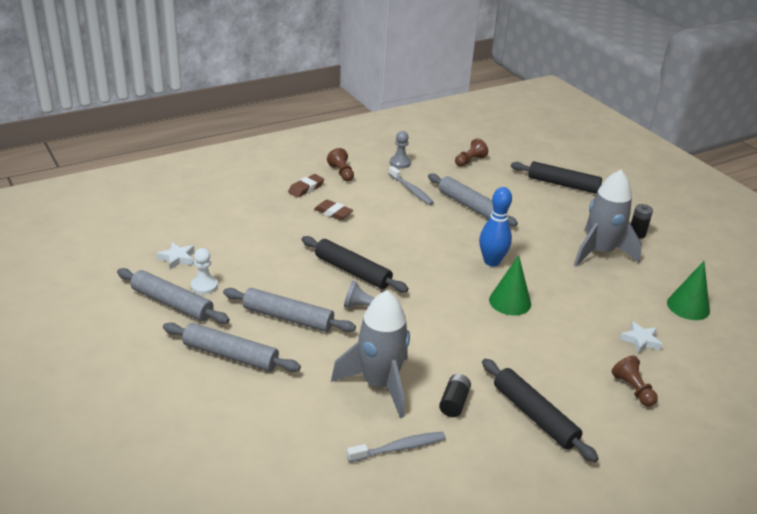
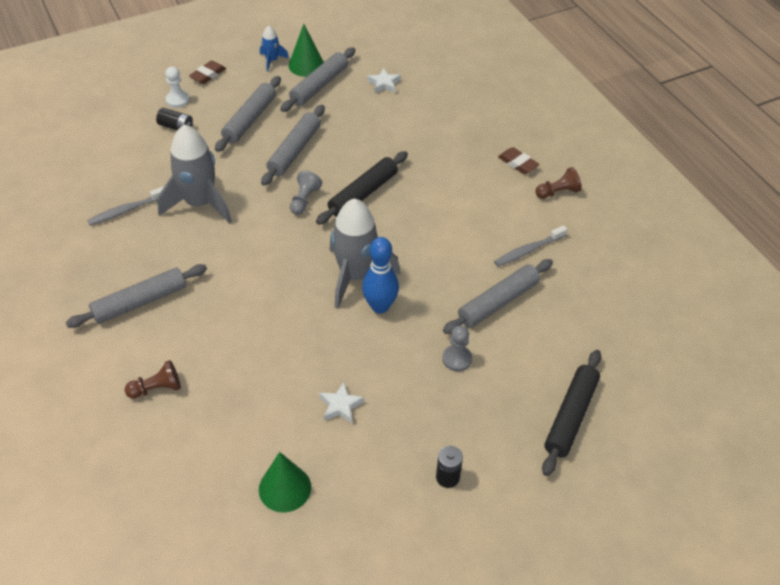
camera: 95 degrees right, 15 degrees up
(112, 343) = (272, 61): none -> blue rocket
(204, 286) = (342, 101): white pawn -> white pawn (177, 100)
(333, 213) = (470, 183): brown eraser -> brown eraser (208, 75)
(399, 448) = (126, 210): grey toothbrush -> grey toothbrush turned 75 degrees clockwise
(400, 163) = (594, 245): grey pawn -> grey pawn (457, 359)
(454, 403) = (168, 249): black battery -> black battery (176, 127)
(470, 161) = (616, 317): brown pawn -> none
(510, 302) = (306, 311): green cone -> green cone (306, 65)
(534, 415) = (140, 302): black rolling pin -> grey rolling pin
(600, 252) = (401, 420): grey rocket -> grey rocket (355, 276)
(640, 340) = (229, 417): white star -> white star (340, 406)

